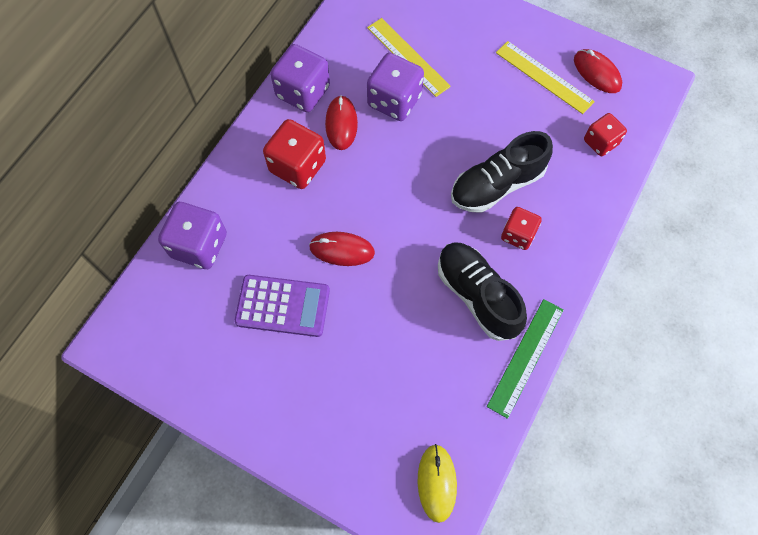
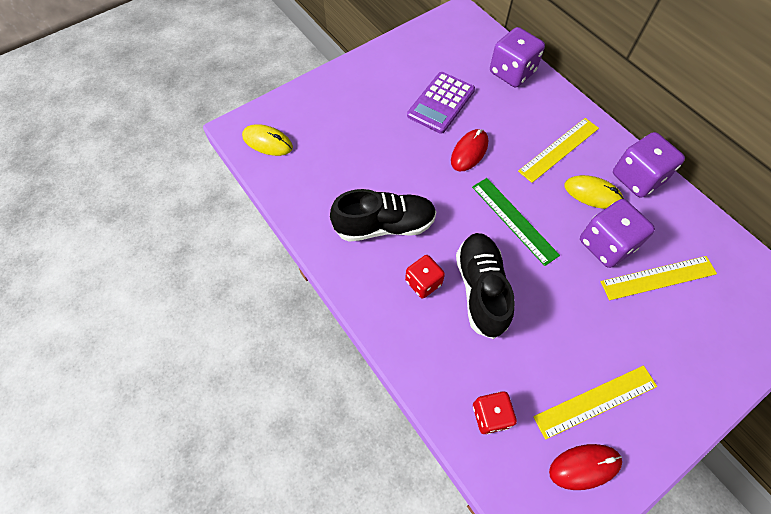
camera: 115 degrees right, 5 degrees down
(297, 166) = (559, 149): red dice -> yellow ruler
(341, 124) = (592, 194): red mouse -> yellow mouse
(525, 357) = (316, 236): green ruler -> green ruler (514, 220)

